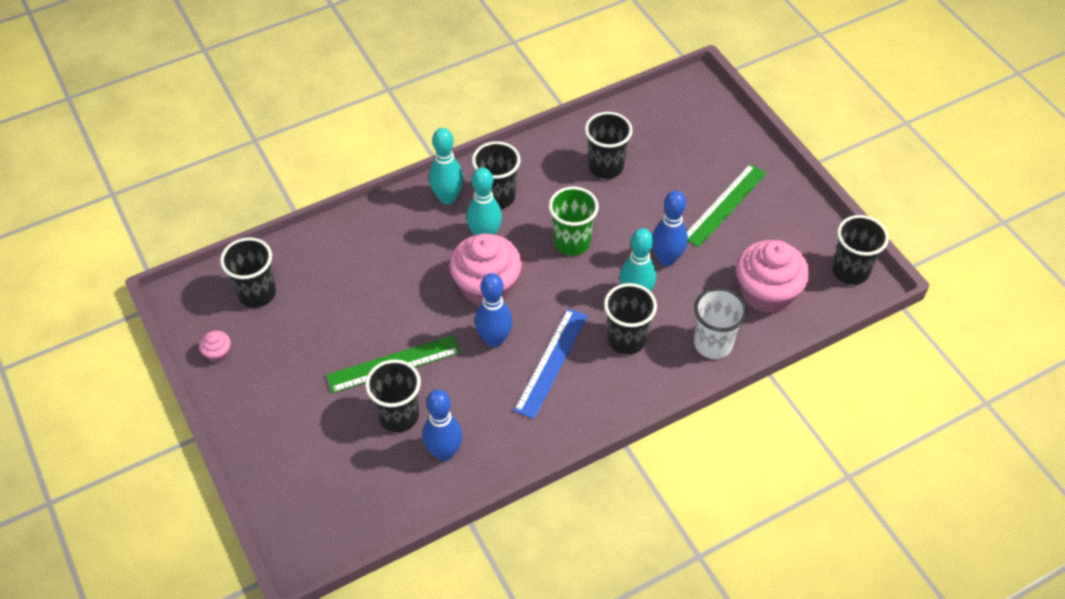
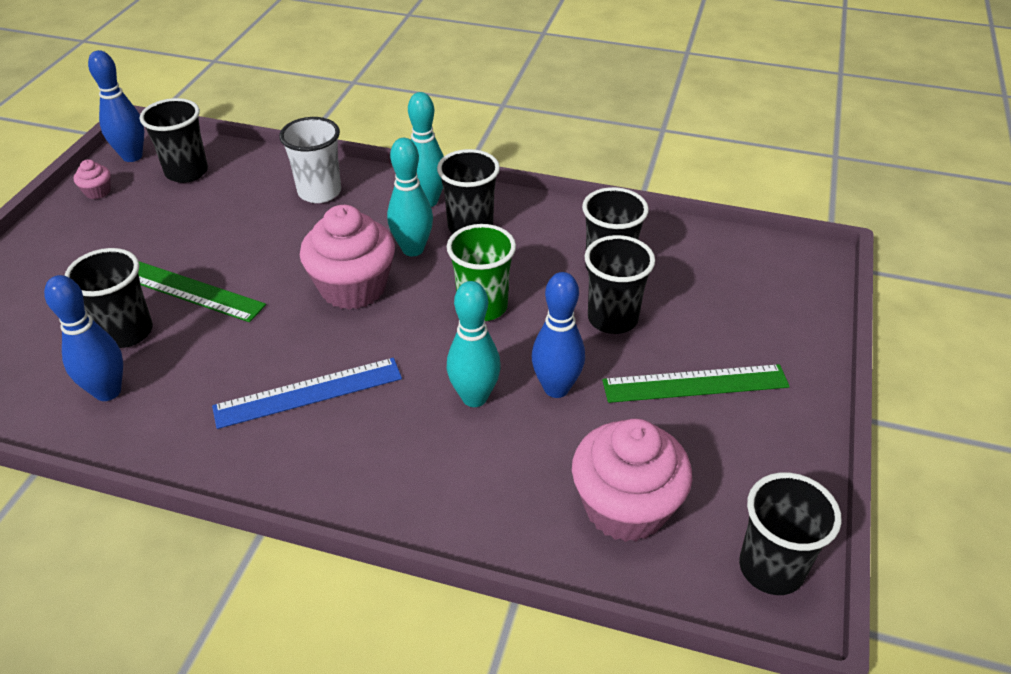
camera: 45 degrees right, 10 degrees down
(494, 340) = (292, 334): blue bowling pin -> blue bowling pin (132, 156)
(626, 339) = (406, 430): black cup -> black cup (612, 319)
(713, 344) = (489, 509): white cup -> white cup (319, 192)

